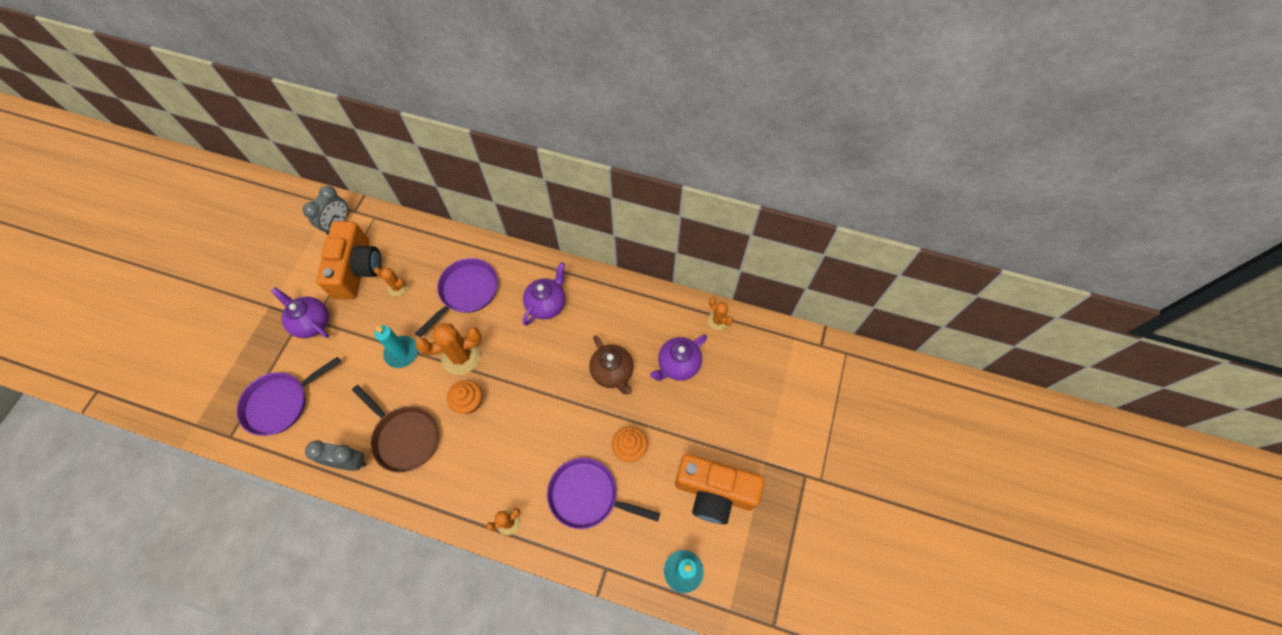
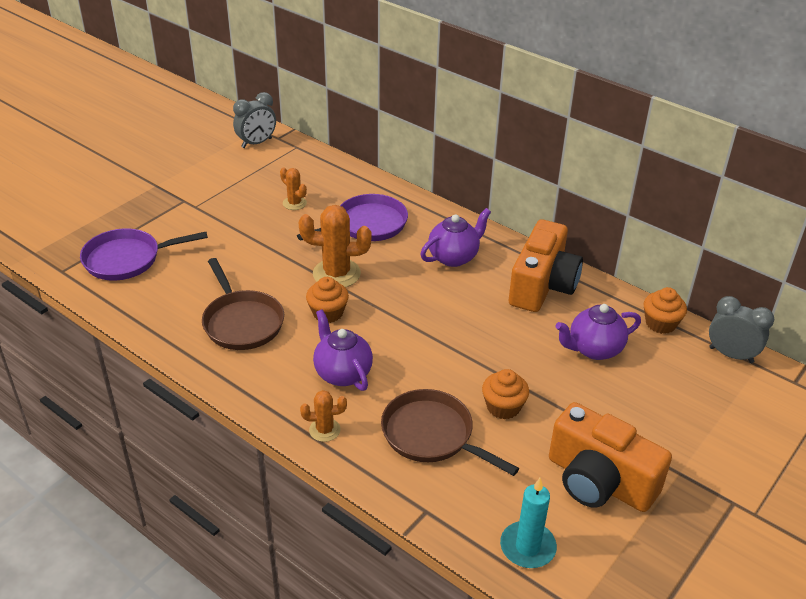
camera: 20 degrees right, 25 degrees down
(312, 323) = (192, 208): purple teapot -> purple teapot (342, 373)
(349, 462) = (172, 325): grey clock -> grey clock (731, 355)
(357, 269) = (259, 180): orange camera -> orange camera (542, 285)
(402, 353) = (273, 254): turquoise candle -> none
(587, 495) = (432, 435): purple pan -> brown pan
(612, 373) = (508, 334): brown teapot -> none
(718, 320) = (660, 323): orange cactus -> orange cupcake

